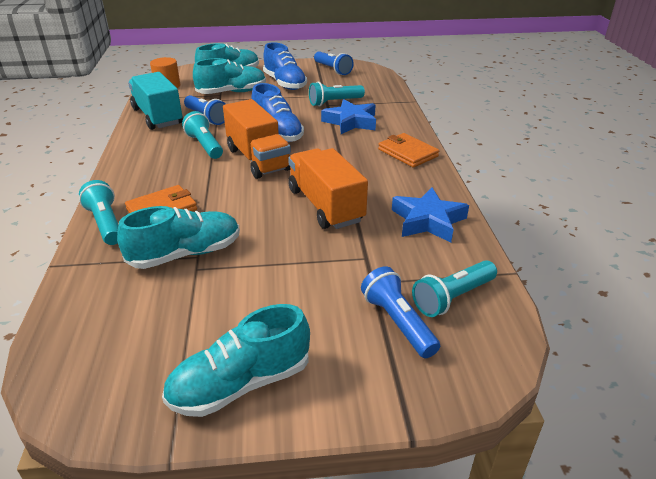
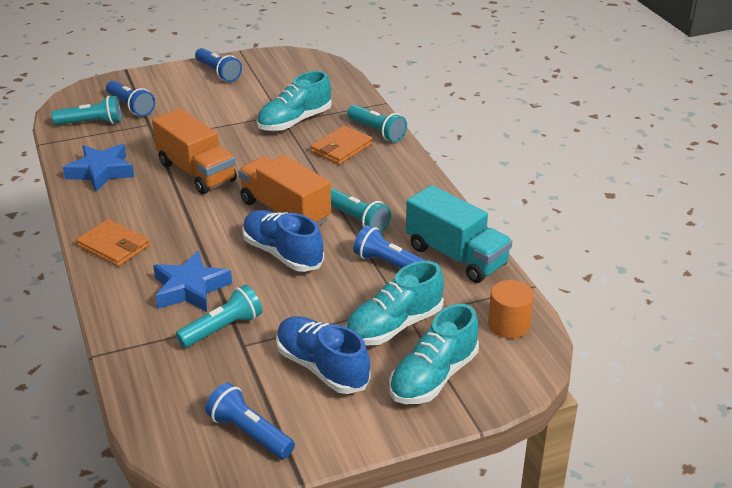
camera: 165 degrees right, 0 degrees up
(240, 384) = (218, 73): turquoise shoe -> blue flashlight
(452, 298) = (91, 123): turquoise flashlight -> turquoise flashlight turned 45 degrees clockwise

